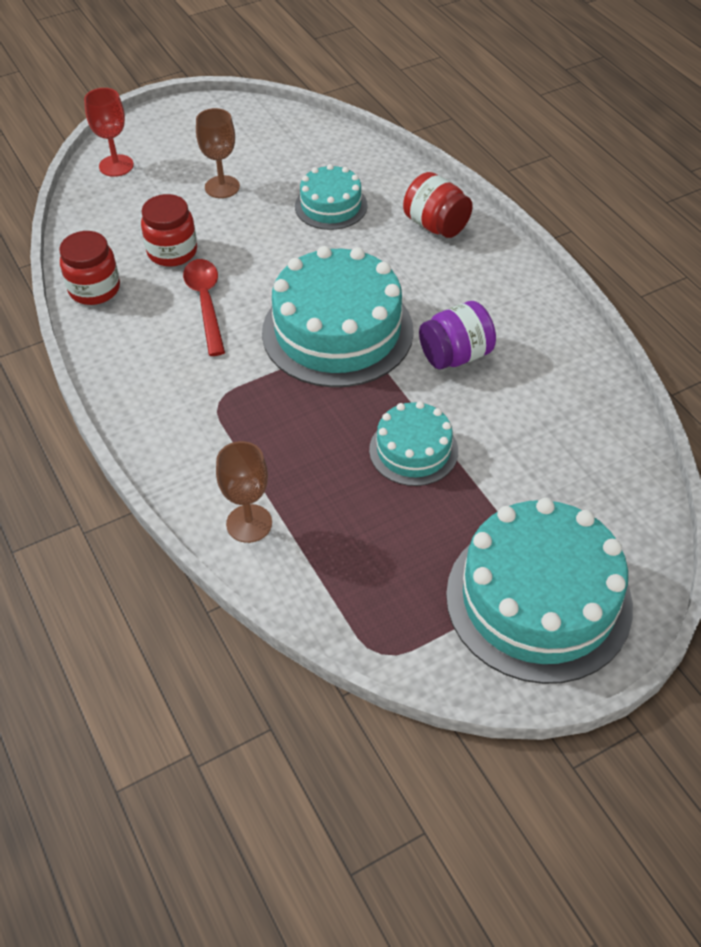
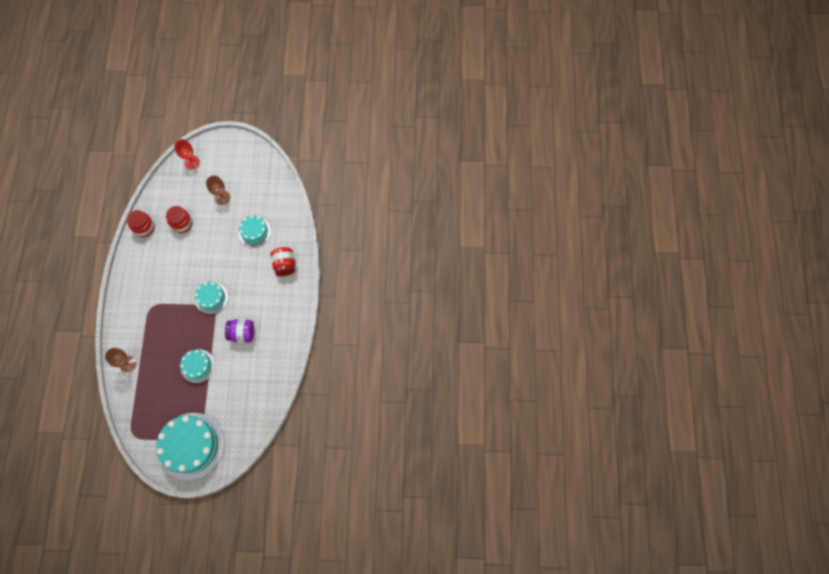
camera: 30 degrees right, 20 degrees up
(206, 303) = (177, 257): red spoon -> none
(337, 331) = (211, 298): turquoise cake -> turquoise cake, size x0.54

